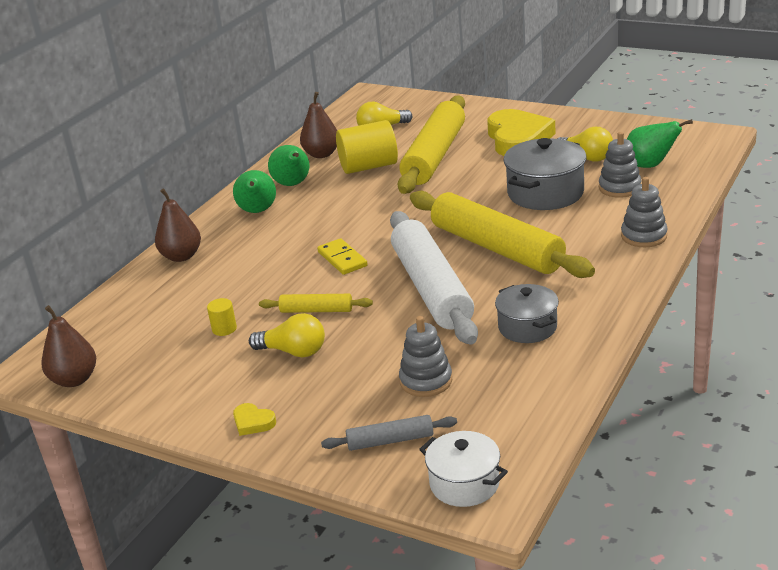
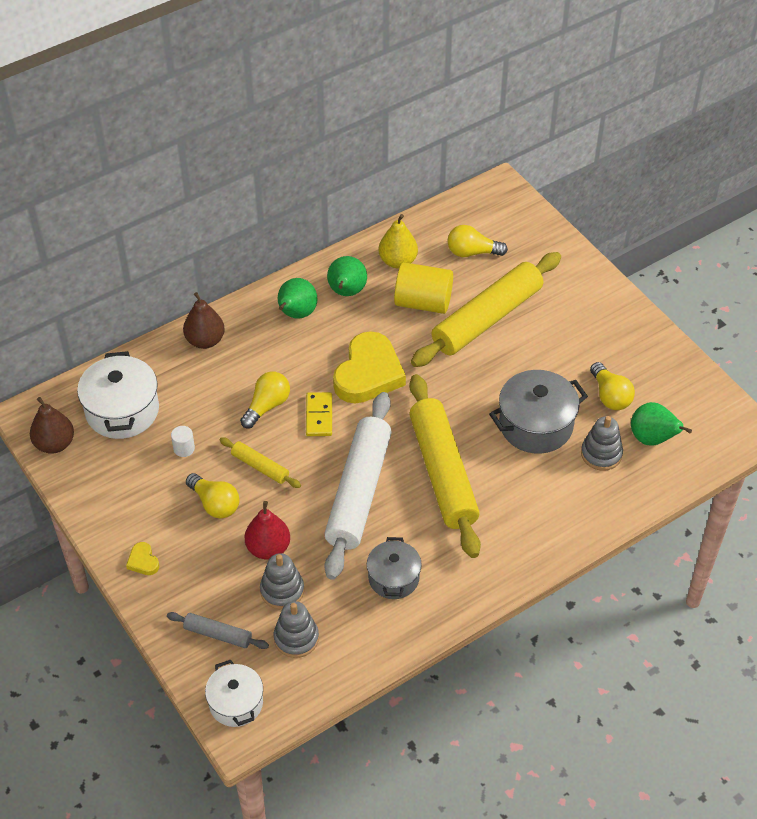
camera: 25 degrees right, 20 degrees up
(133, 329) = (122, 411): none -> white pot
(224, 329) = (184, 448): yellow cylinder -> white cylinder
(284, 272) = (267, 406): none -> yellow light bulb
(321, 154) = (398, 261): brown pear -> yellow pear
(380, 358) = (268, 548): none -> red pear
(518, 139) = (574, 334): yellow heart -> yellow heart (368, 373)
(644, 236) = (566, 527): grey stacking toy -> grey stacking toy (296, 638)

